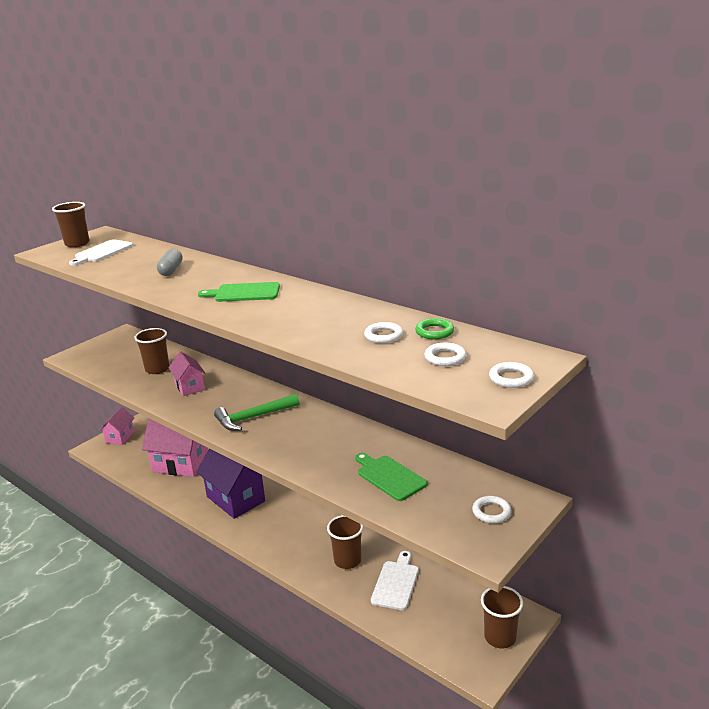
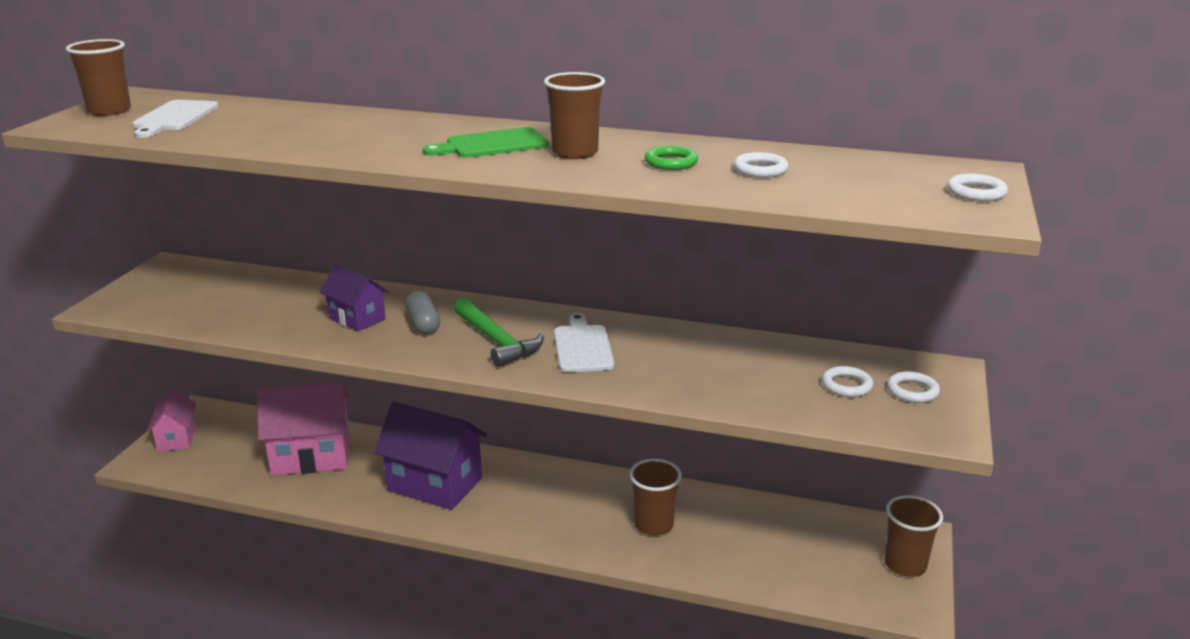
camera: 25 degrees left, 0 degrees up
(157, 369) = (279, 304): brown cup -> brown cup (575, 152)
(171, 270) = (333, 129): grey capsule -> grey capsule (423, 324)
(189, 387) = (357, 318): pink house -> purple house
(253, 417) = (496, 341): green hammer -> green hammer turned 75 degrees counterclockwise
(389, 477) = (753, 377): green cutting board -> none
(396, 583) = (736, 536): white cutting board -> white cutting board (582, 347)
(434, 332) = (818, 159): green ring -> green ring (671, 162)
(445, 357) = (870, 182): white ring -> white ring (846, 385)

